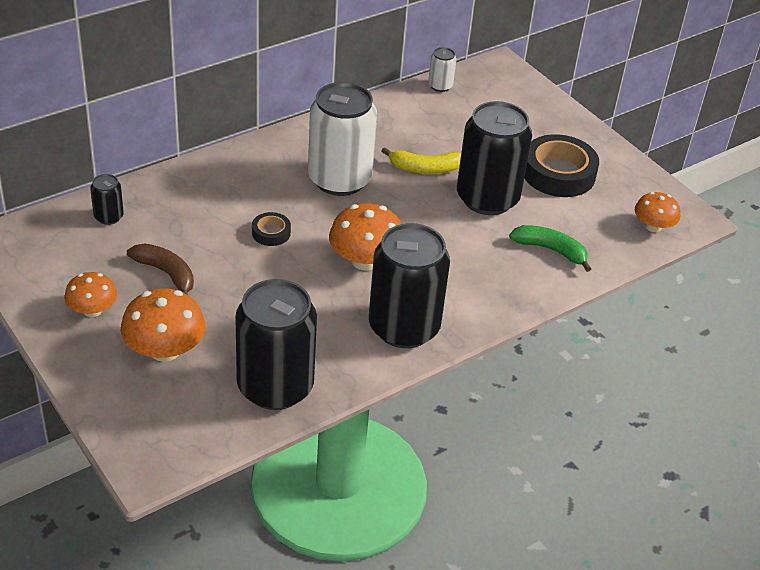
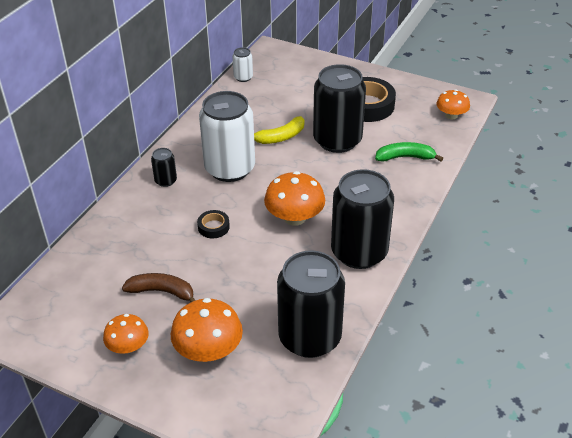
camera: 25 degrees left, 0 degrees up
(108, 217) = (82, 269): black can -> black can (166, 181)

